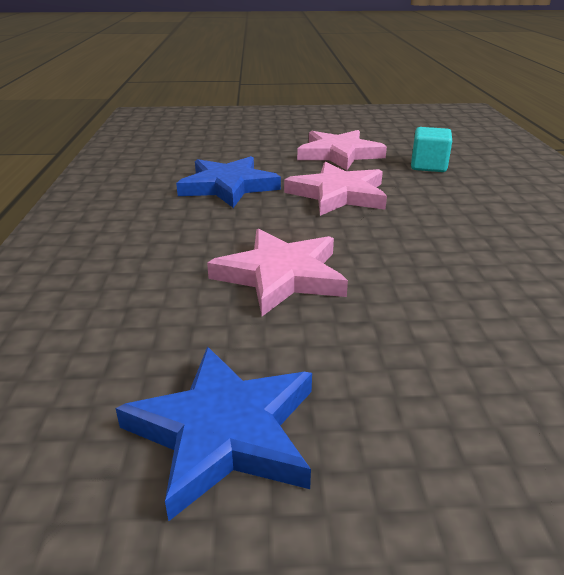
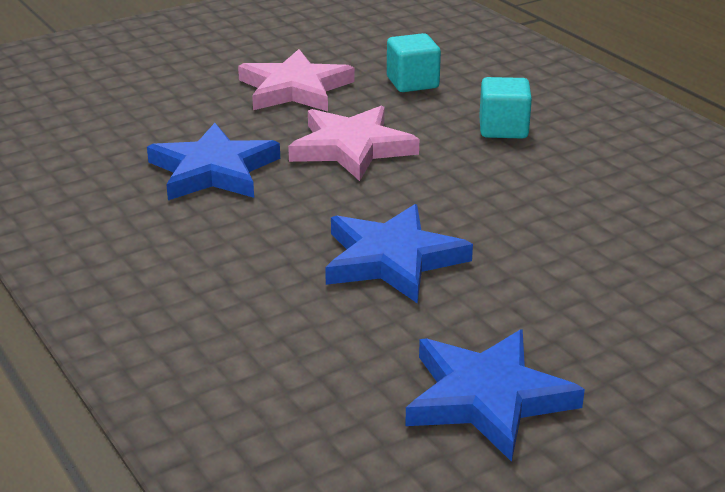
camera: 30 degrees left, 0 degrees up
(281, 276) = (392, 259): pink star -> blue star
(474, 208) = (503, 129): none -> turquoise cube

